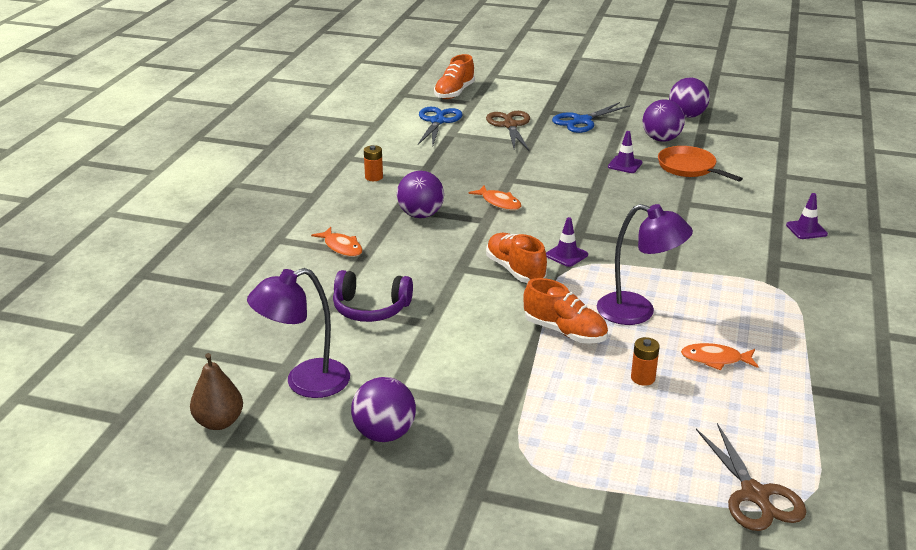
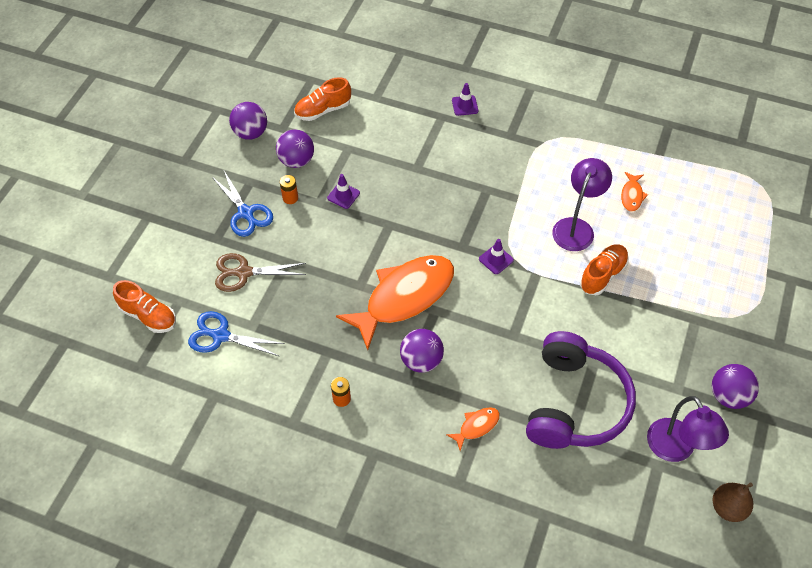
camera: 85 degrees left, 25 degrees up
(371, 308) = (574, 403): purple headphones -> purple headphones, size x1.80
(499, 203) = (404, 297): orange fish -> orange fish, size x2.41
(515, 270) = (517, 297): orange shoe -> orange shoe (323, 110)
(643, 378) = (655, 238): orange battery -> orange battery (290, 198)
(689, 168) = (355, 152): orange pan -> none
(755, 495) = (760, 206): brown scissors -> none

